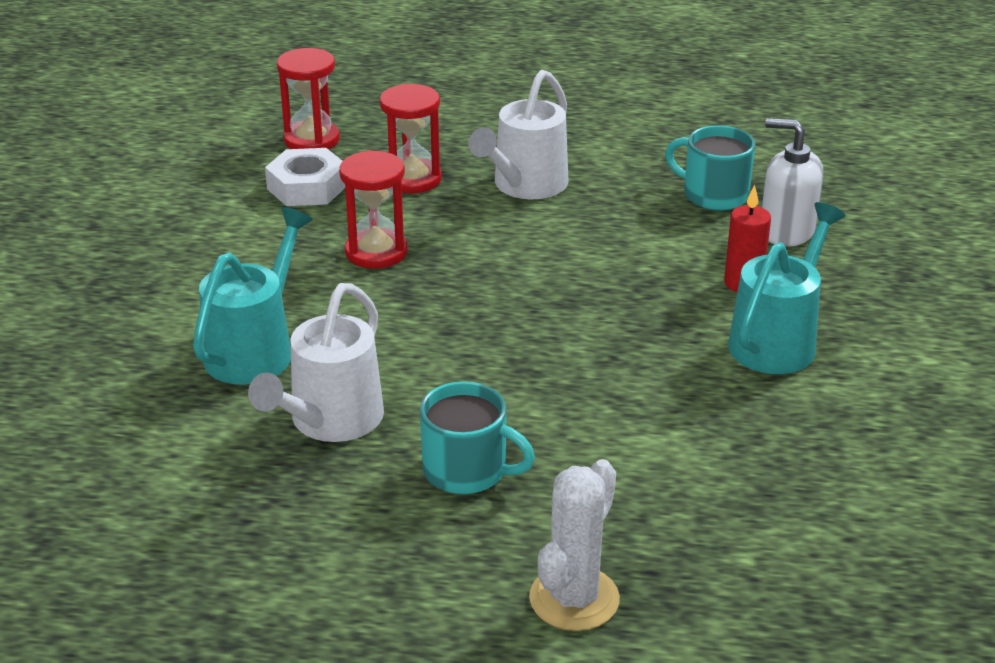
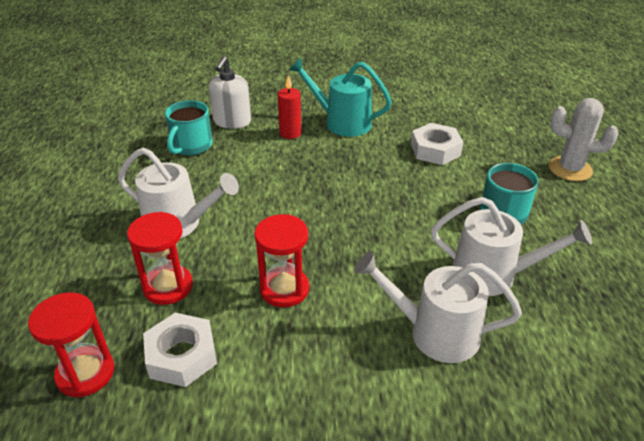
camera: 100 degrees left, 5 degrees up
(255, 349) = (434, 333): turquoise watering can -> white watering can
(669, 434) = (435, 150): none -> white nut

